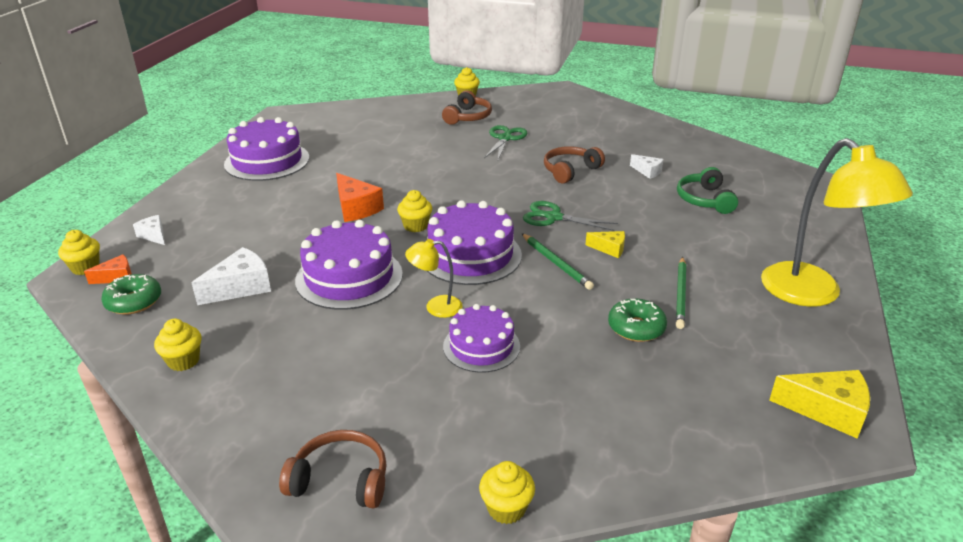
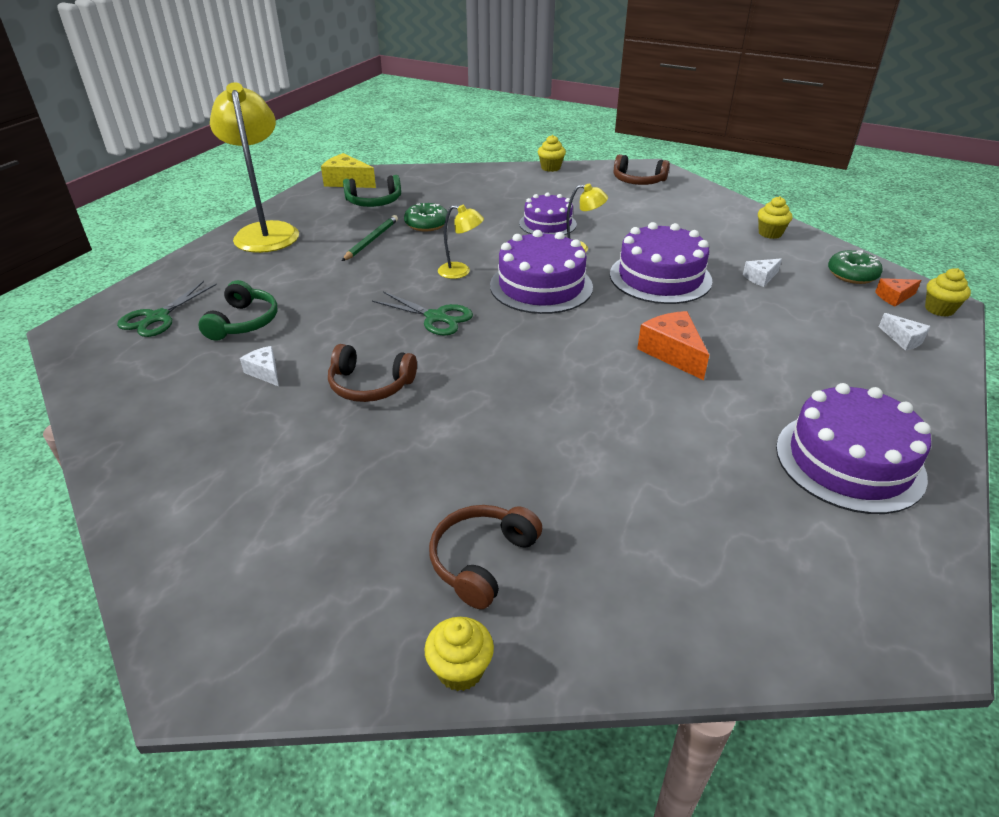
camera: 170 degrees left, 5 degrees up
(241, 287) = (760, 278): white cheese -> white cheese, size x0.58
(415, 226) = (597, 322): yellow cupcake -> none
(505, 138) = (432, 474): green scissors -> green scissors (157, 317)
(556, 263) = (460, 272): green pencil -> yellow lamp
(570, 171) = (370, 385): brown headphones -> brown headphones turned 45 degrees clockwise
(609, 249) = (400, 279): yellow cheese -> none
(740, 365) = (374, 202): none -> green headphones

